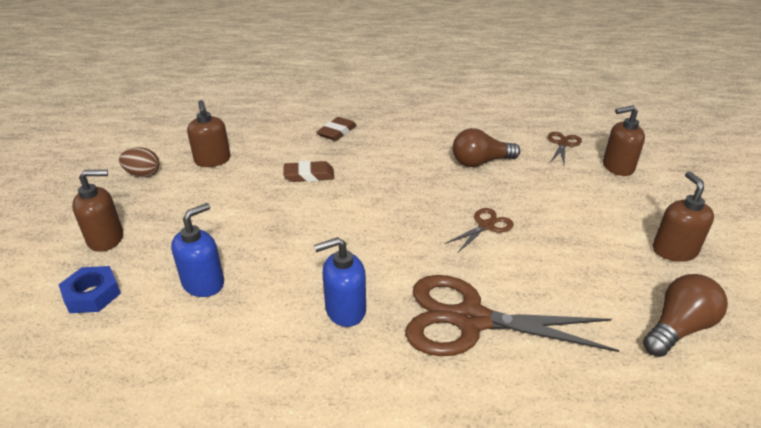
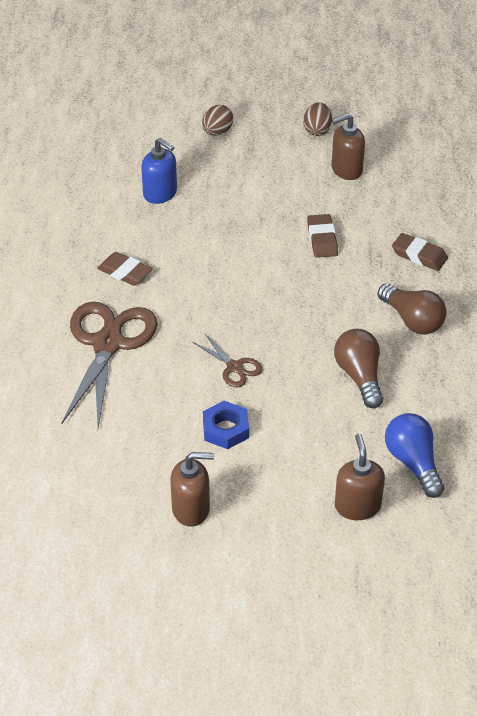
camera: 90 degrees right, 10 degrees up
(92, 294) = (151, 141): blue nut -> blue nut (226, 429)
(106, 239) = (217, 132): brown soap dispenser -> brown egg
(345, 310) = (125, 272): blue soap dispenser -> brown eraser
(563, 144) = (413, 463): brown scissors -> blue light bulb
(678, 328) = (86, 476): brown light bulb -> brown light bulb (412, 320)

